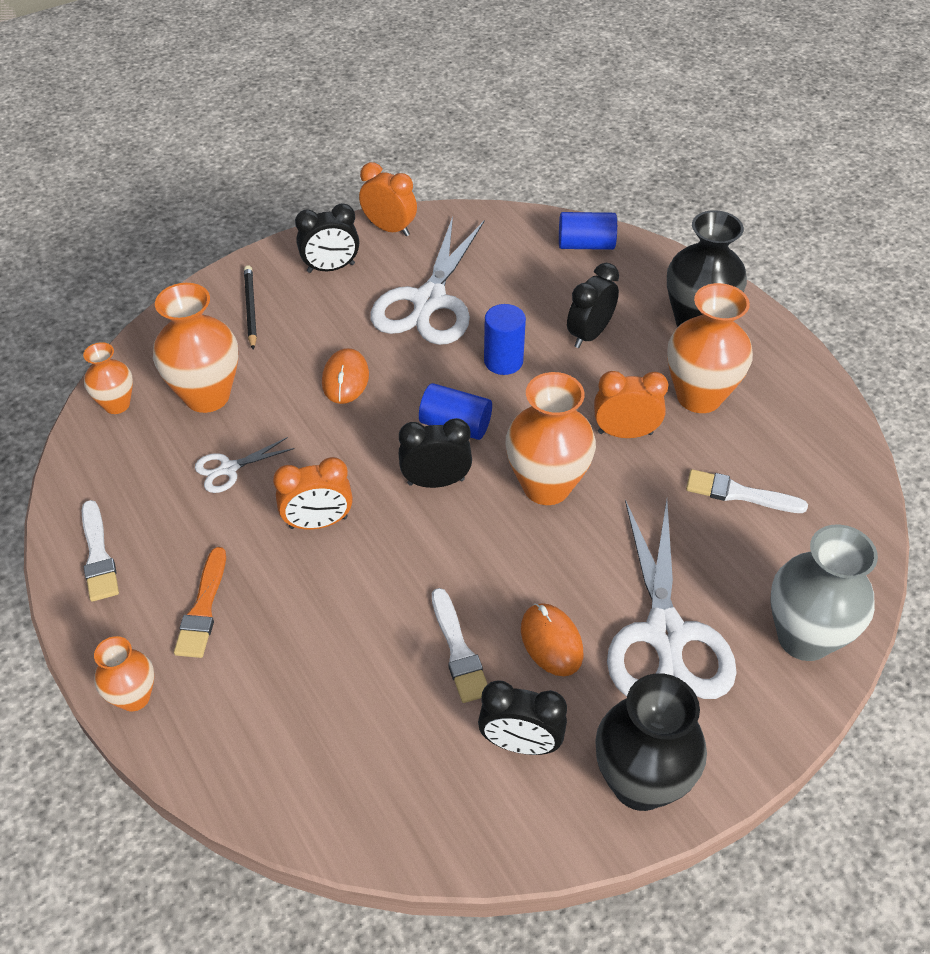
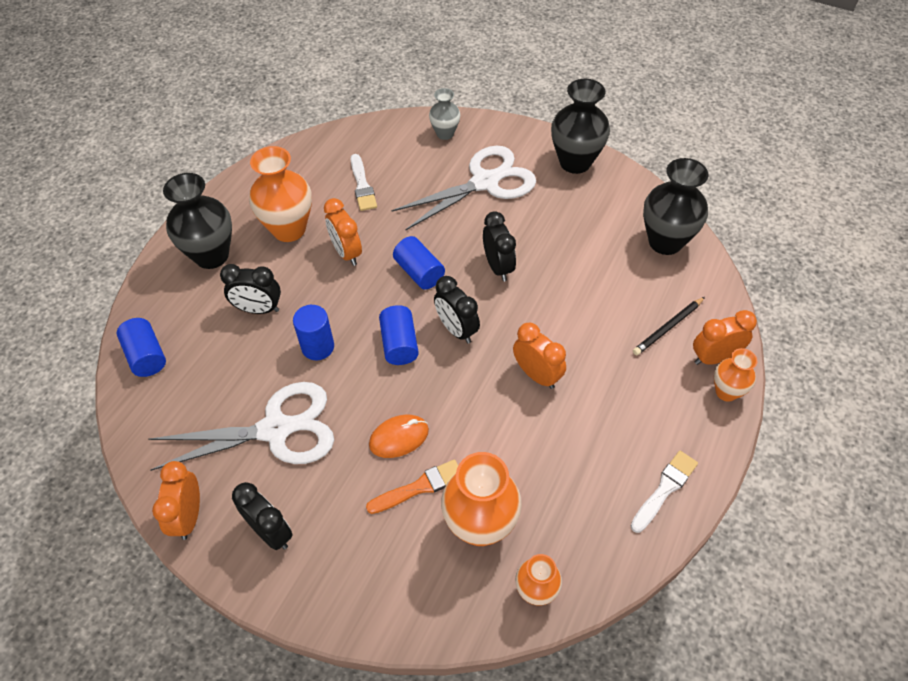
camera: 120 degrees left, 5 degrees up
(184, 719) = (714, 358): none -> orange clock
(203, 608) = (646, 397): orange brush -> orange brush (419, 487)
(229, 469) = (535, 458): white scissors -> none
(251, 308) = (361, 565): black pencil -> black pencil (668, 327)
(399, 800) = (665, 242): none -> black vase
(458, 650) = (565, 259): white brush -> none
(520, 743) = (594, 211): black clock -> black clock (498, 267)
(546, 486) = (419, 272): orange vase -> blue cylinder
(551, 641) = (527, 224): orange mouse -> none
(804, 637) = (445, 134): grey vase -> grey vase, size x0.57

